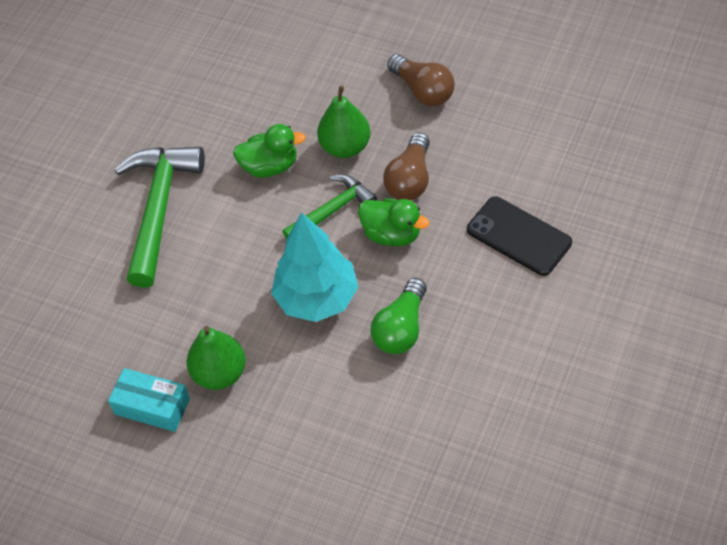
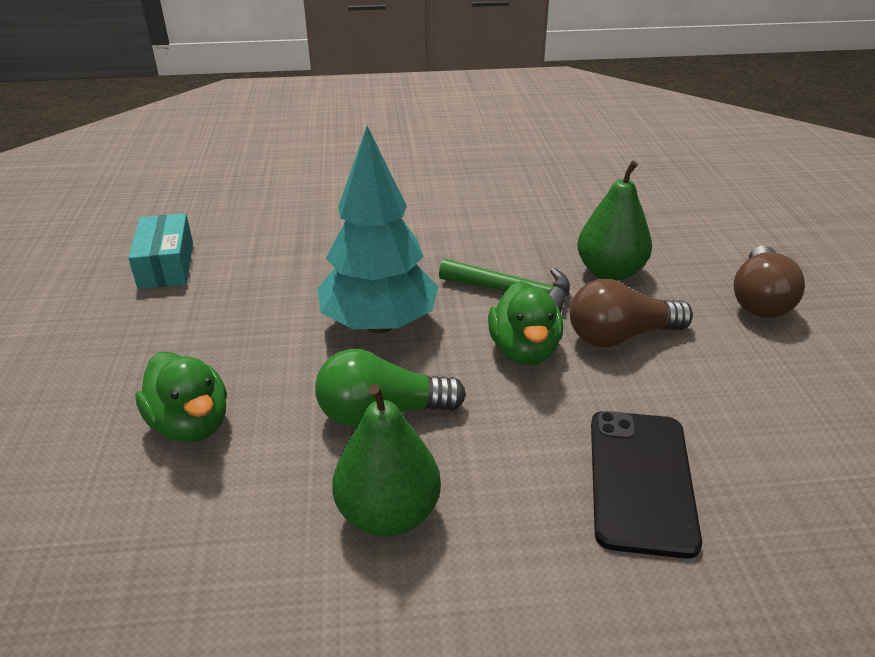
camera: 55 degrees right, 20 degrees down
(159, 208) = (414, 193): green hammer -> none
(220, 373) = (230, 292): green pear -> green pear (388, 514)
(270, 166) = (529, 234): green duck -> green duck (191, 424)

